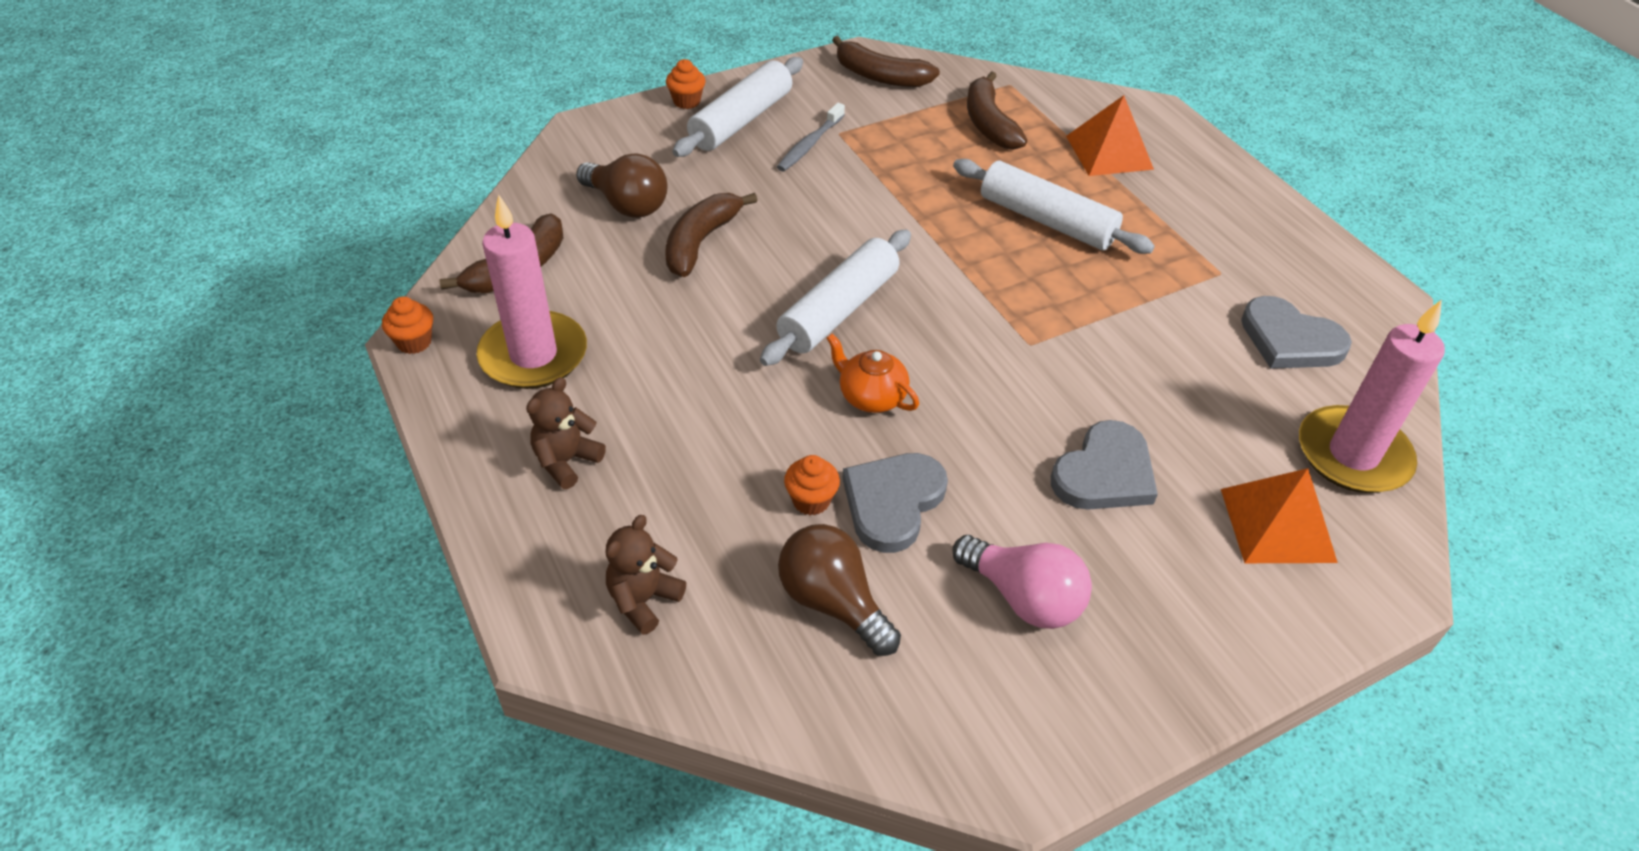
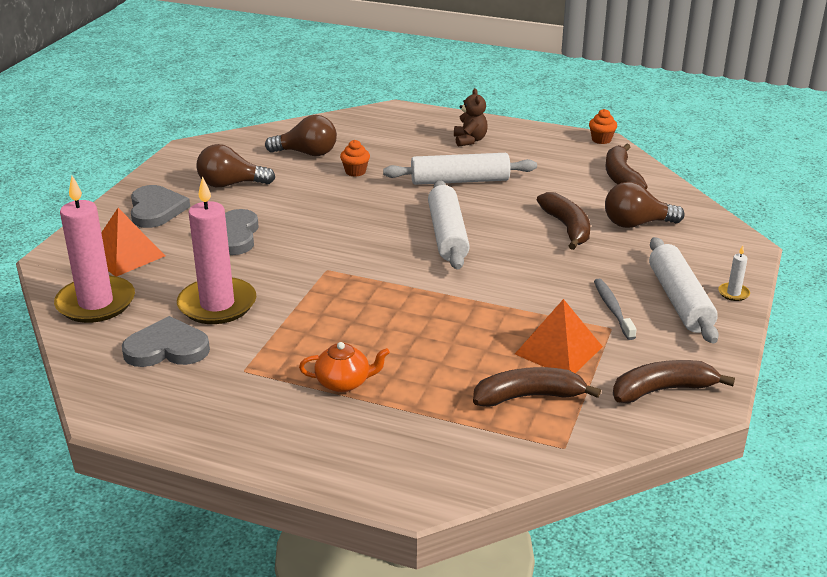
camera: 140 degrees right, 15 degrees down
(533, 355) = (548, 157): pink candle -> pink candle (217, 304)
(643, 600) = (377, 127): brown teddy bear -> none
(687, 101) = (733, 293): orange cupcake -> white candle
(871, 396) = (379, 211): orange teapot -> orange teapot (344, 383)
(892, 502) = (320, 185): grey heart -> grey heart (156, 209)
(988, 123) = (528, 396): brown banana -> brown banana turned 45 degrees counterclockwise
(1023, 597) = (231, 184): pink light bulb -> brown light bulb
(1047, 220) = (396, 343): white rolling pin -> white rolling pin (460, 181)
(1109, 152) = (411, 424): orange pyramid -> orange pyramid (558, 350)

